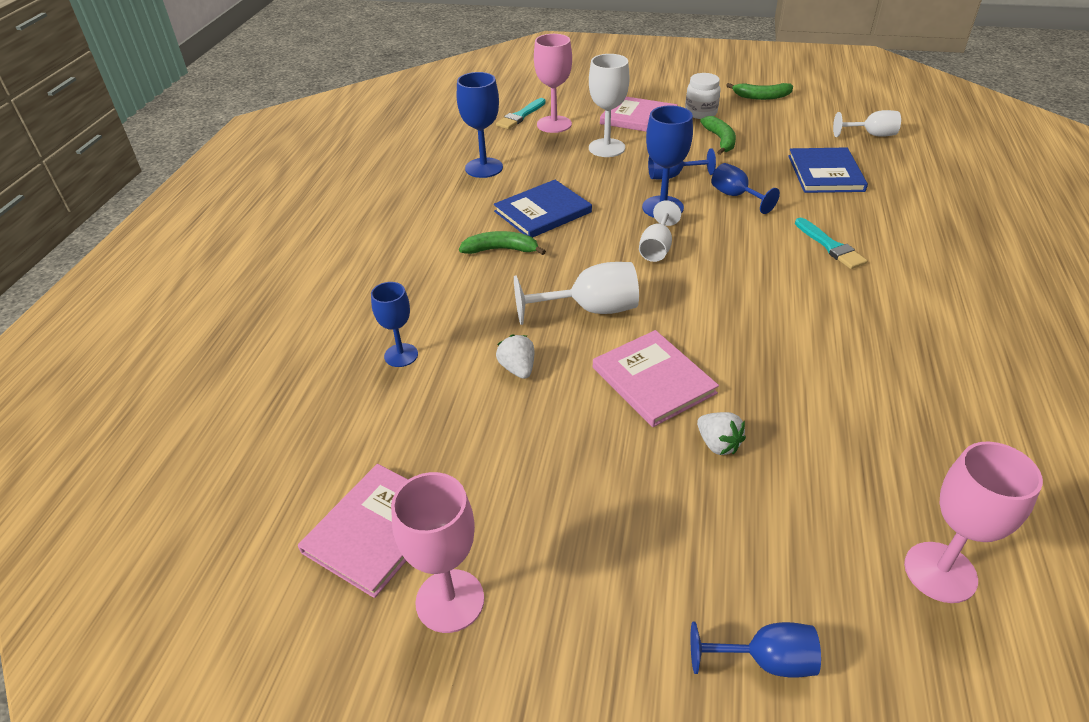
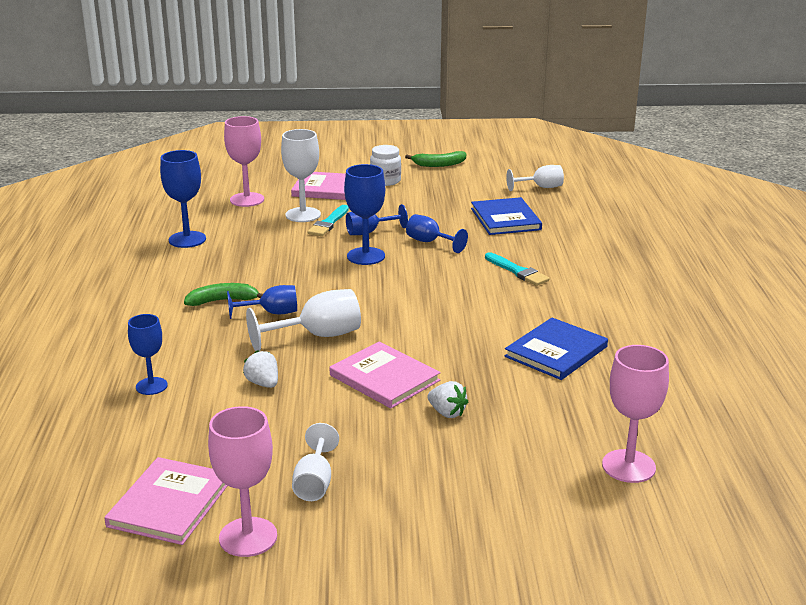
camera: 15 degrees left, 15 degrees down
(520, 116) = (211, 195): turquoise brush -> turquoise brush (328, 223)
(542, 212) = (254, 269): blue book -> blue book (556, 352)
(657, 248) = (367, 286): white goblet -> white goblet (314, 483)
(720, 140) = (408, 201): green banana -> none
(765, 661) = (507, 534): blue goblet -> blue goblet (272, 313)

